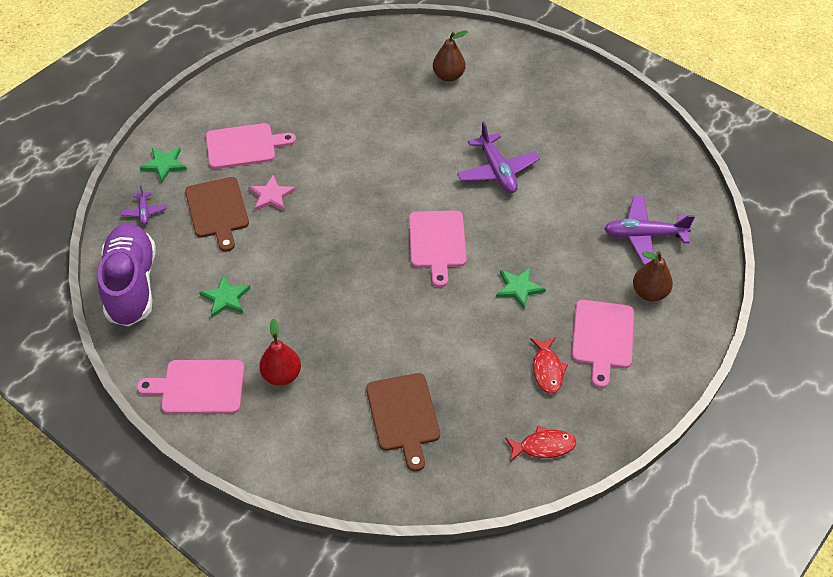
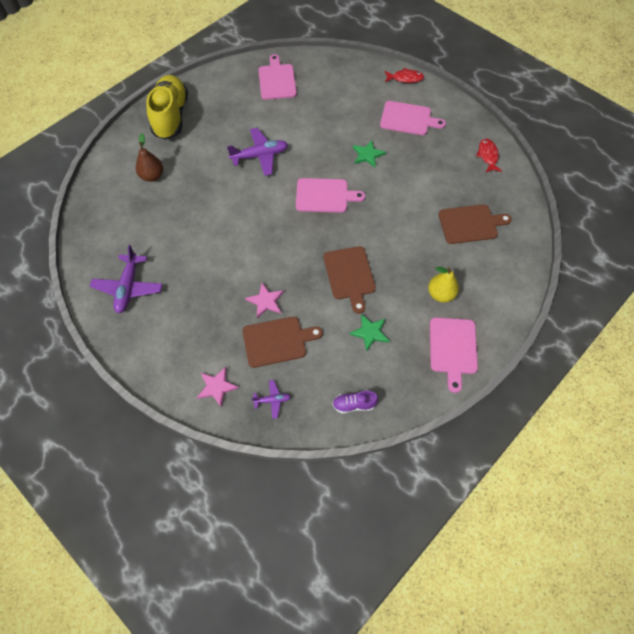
camera: 85 degrees left, 10 degrees up
(131, 285) = (354, 405): purple shoe -> purple shoe, size x0.43
(164, 165) = (217, 387): green star -> pink star
(244, 146) = (204, 322): pink cutting board -> pink cutting board (277, 80)
(281, 375) = (440, 294): red pear -> yellow pear
(309, 275) = (349, 275): none -> brown cutting board
(547, 370) = (432, 148): red fish -> red fish (405, 78)
(549, 79) = (171, 117): none -> yellow shoe
(644, 236) = (328, 88): purple plane -> purple plane (128, 287)
(649, 293) = (374, 93): brown pear -> none

